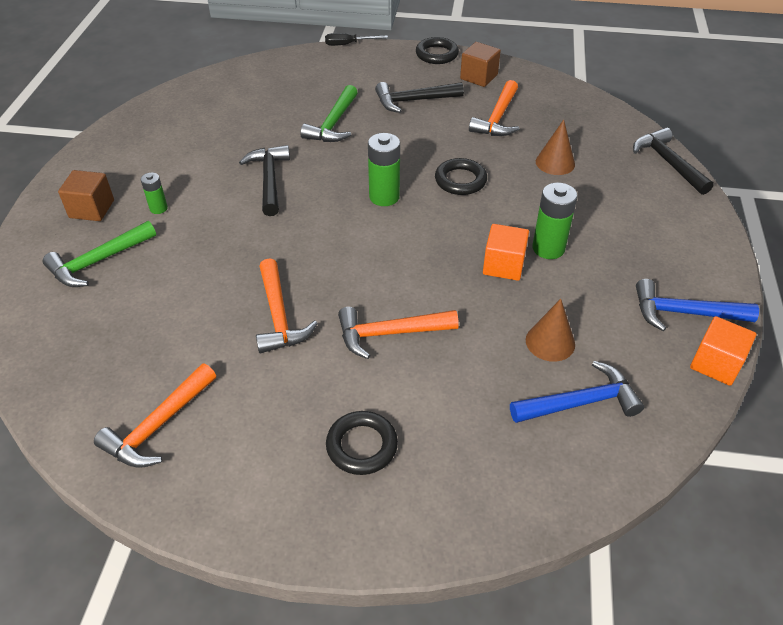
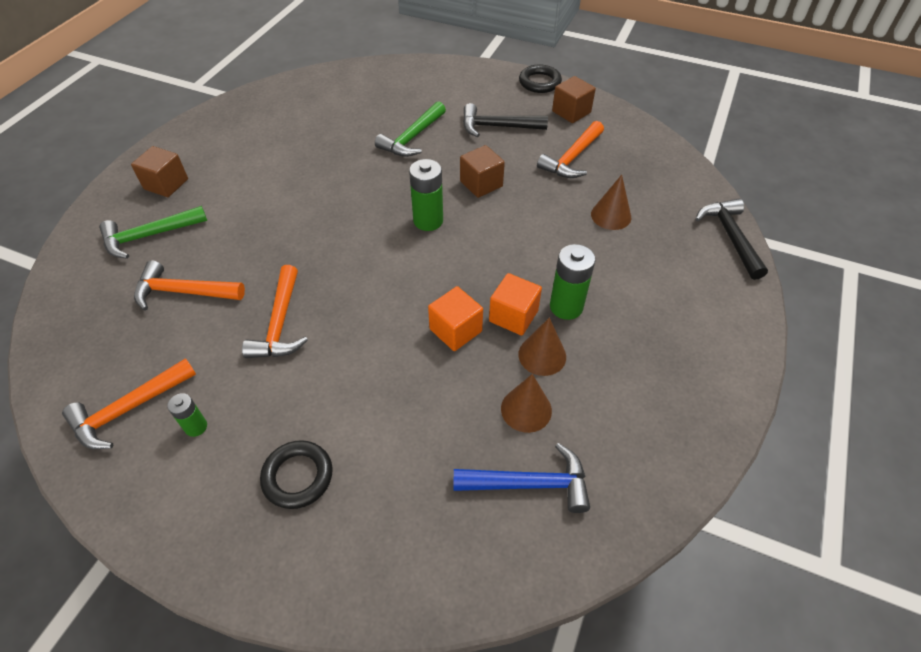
camera: 15 degrees right, 5 degrees up
(158, 208) = (222, 194): green battery -> green battery (196, 427)
(269, 180) = (330, 184): black hammer -> none
(348, 44) = (460, 60): black screwdriver -> none
(390, 333) = (373, 364): orange hammer -> orange hammer (184, 292)
(421, 155) = (481, 184): none -> brown cube
(460, 180) = (508, 217): black ring -> none
(544, 293) = (542, 355): none -> brown cone
(684, 313) = (680, 409): blue hammer -> none
(716, 364) = (692, 475): orange cube -> orange cube (455, 330)

